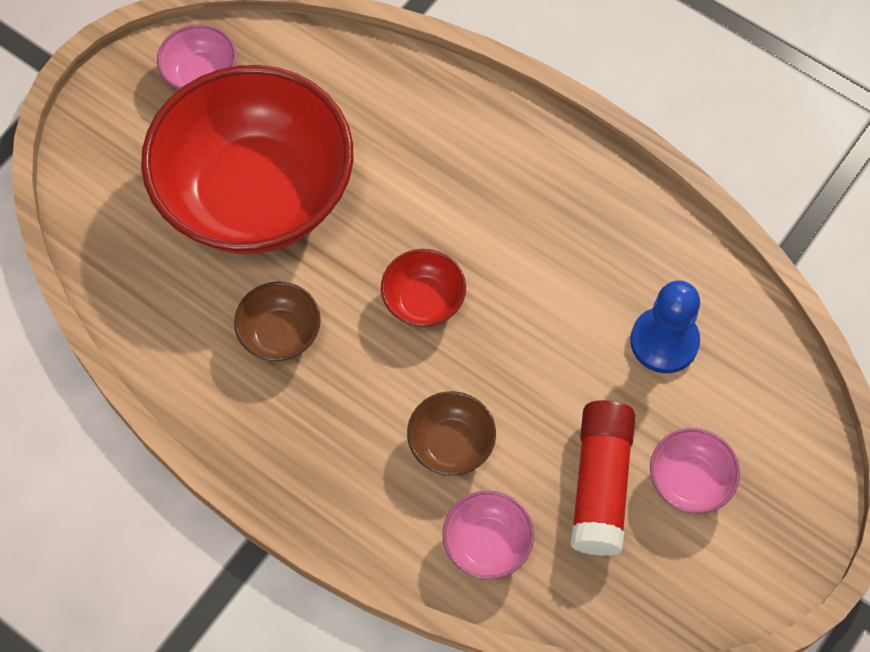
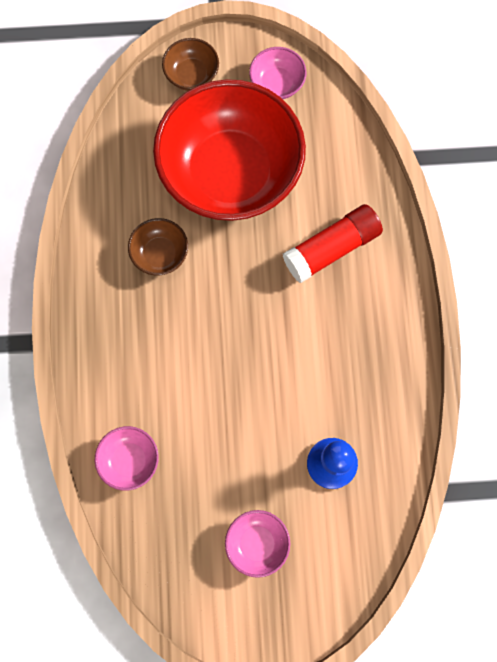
camera: 50 degrees right, 10 degrees up
(423, 301) = (243, 312): red bowl -> none
(451, 444) = (171, 395): brown bowl -> brown bowl (192, 75)
(600, 484) = (214, 495): red glue stick -> red glue stick (331, 248)

